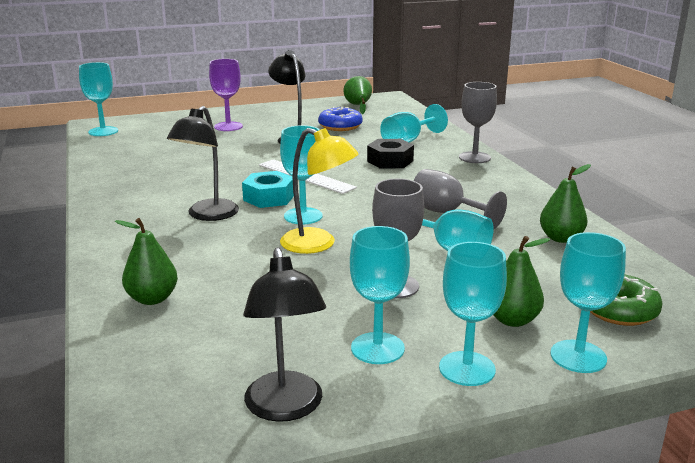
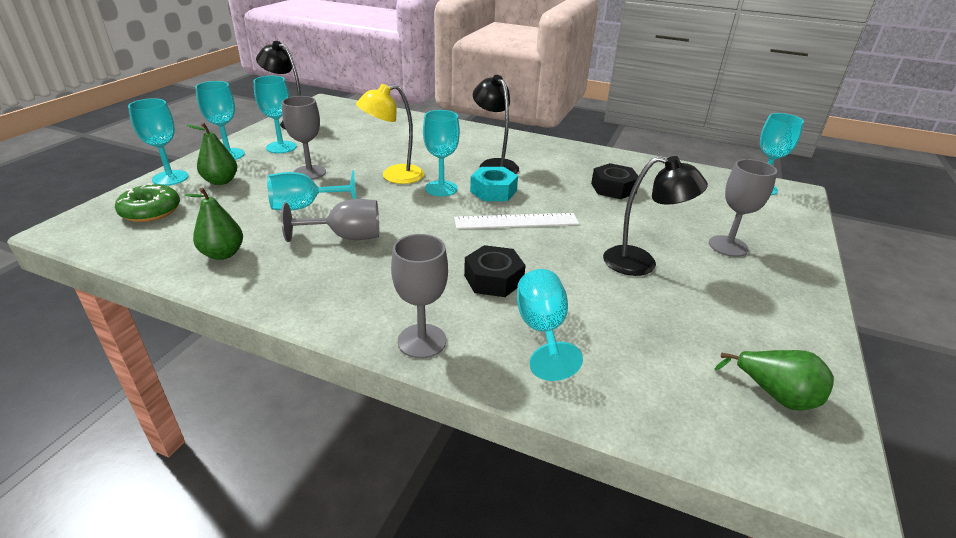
camera: 130 degrees right, 10 degrees up
(152, 299) = (416, 127): green pear -> none
(183, 165) = (613, 188): none -> black nut
(228, 126) = (728, 246): purple goblet -> grey goblet
(340, 126) = (662, 315): blue donut -> none

